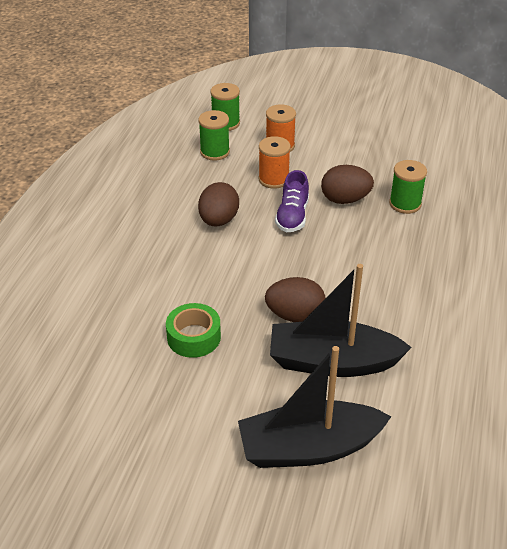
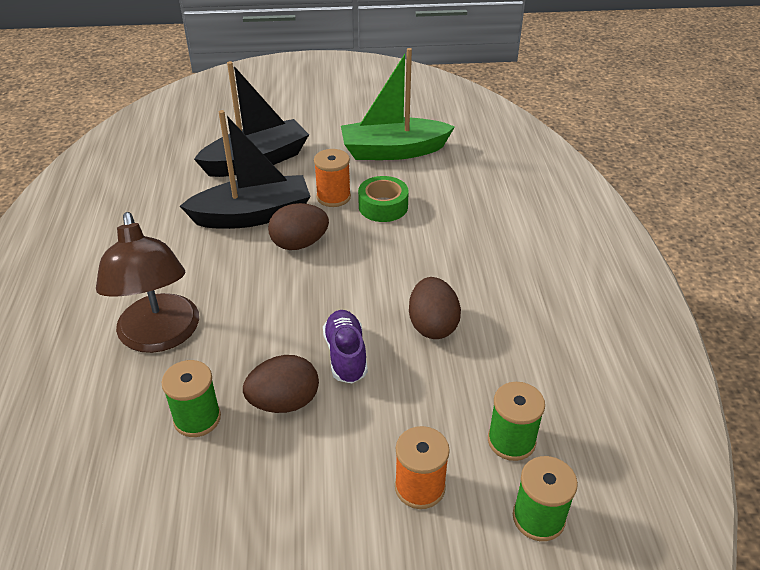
camera: 160 degrees right, 0 degrees up
(134, 416) = (393, 151): none -> green boat
(273, 179) = (397, 411): orange spool -> orange spool (333, 197)
(431, 262) = (160, 336): none -> brown lamp

